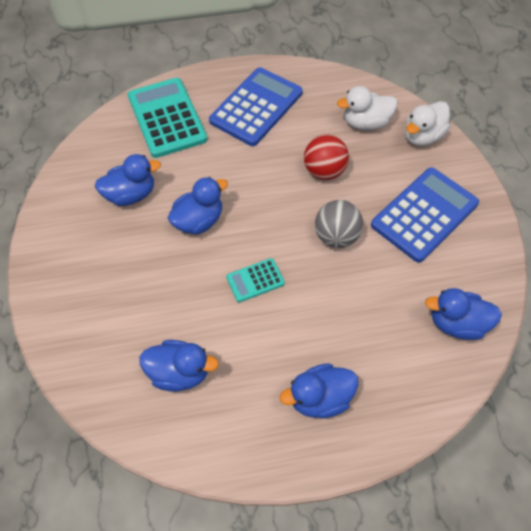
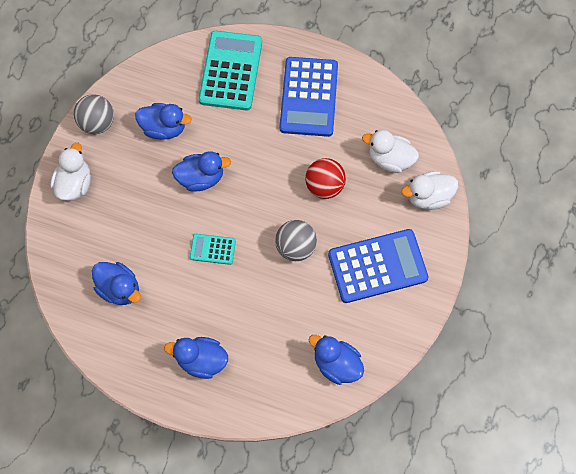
camera: 30 degrees right, 10 degrees up
(55, 222) = (98, 123): none -> grey ball
(63, 292) = (75, 184): none -> white duck
(256, 107) = (309, 97): blue calculator -> blue calculator turned 120 degrees clockwise

